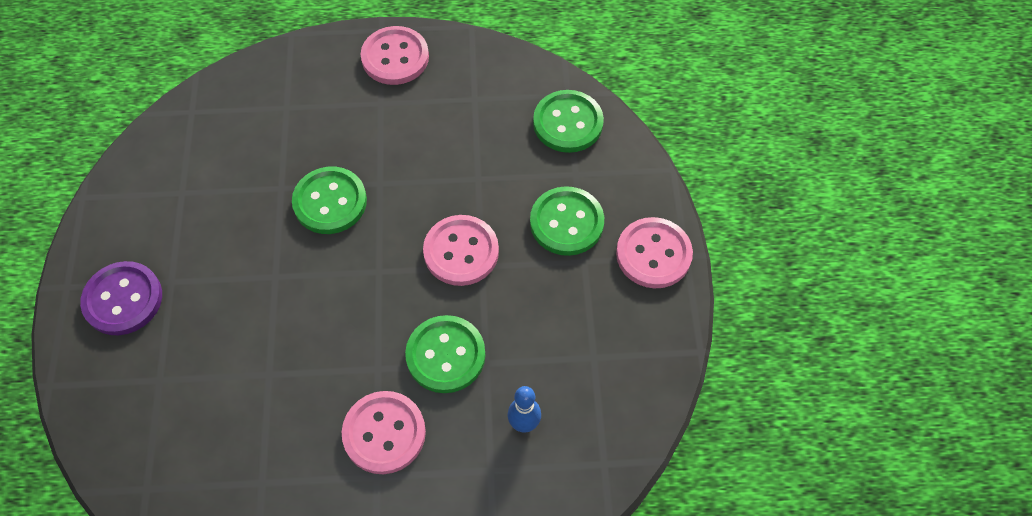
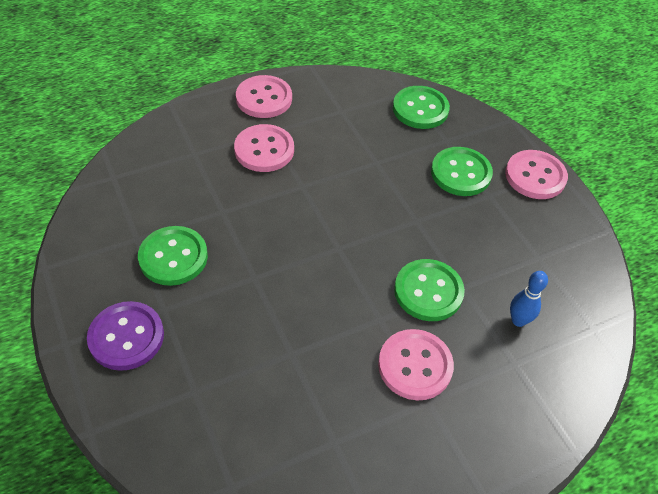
camera: 25 degrees left, 10 degrees down
(330, 202) = (269, 210): green button -> green button (173, 257)
(461, 252) = (395, 215): pink button -> pink button (264, 150)

